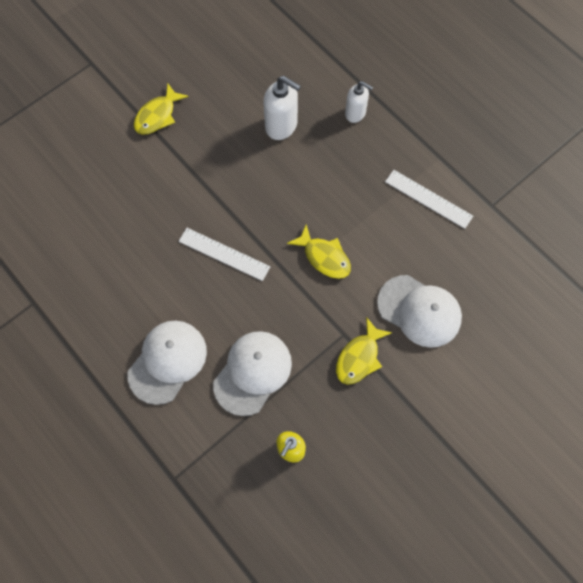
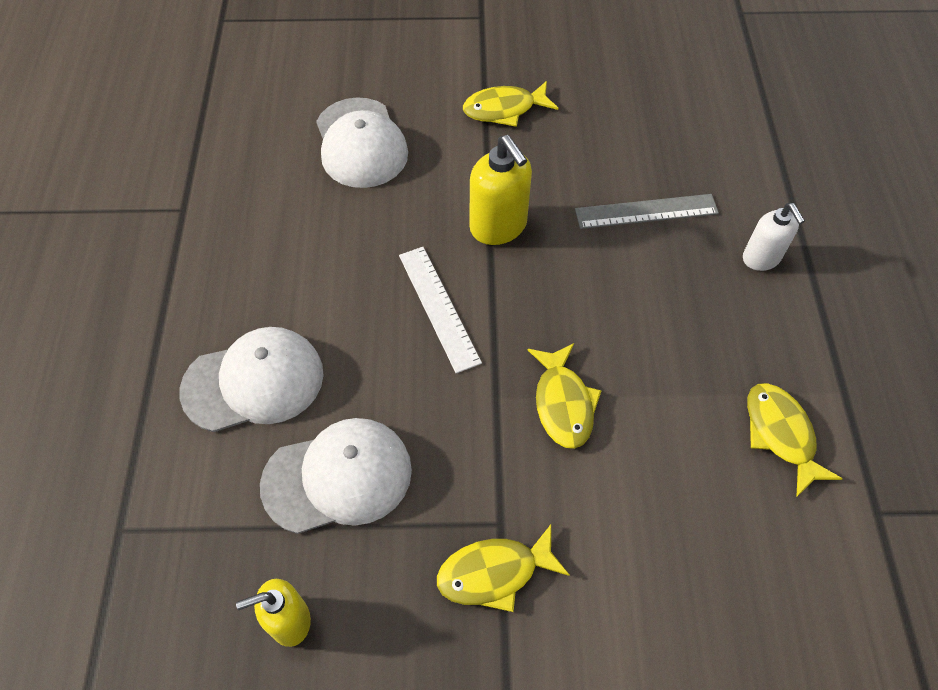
camera: 40 degrees right, 10 degrees down
(215, 188) = (498, 227): none -> yellow soap dispenser
(281, 126) = (646, 211): white soap dispenser -> grey ruler
(419, 311) = (638, 578): white cap -> white cap (361, 143)
(428, 199) = (781, 434): white ruler -> yellow fish

